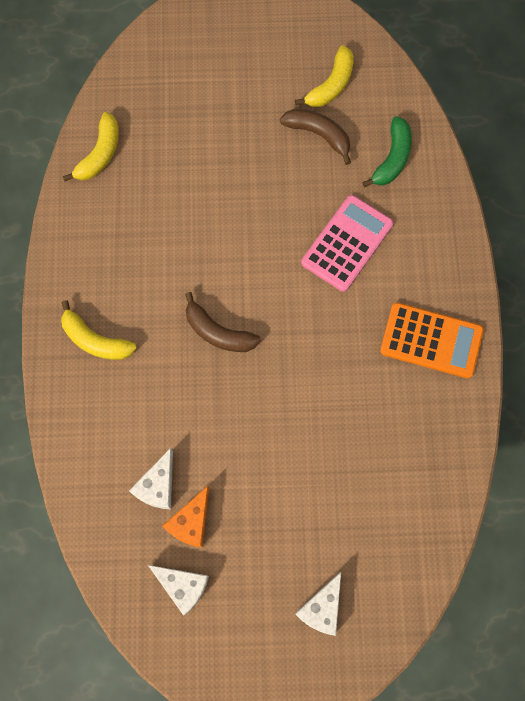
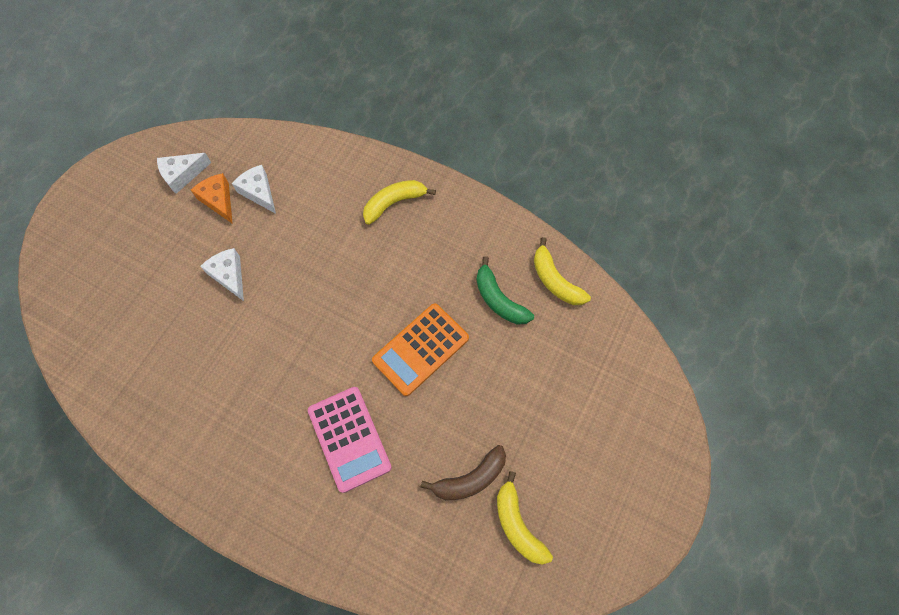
camera: 120 degrees right, 5 degrees down
(218, 332) = (342, 290): brown banana -> none
(322, 608) = (97, 252): white cheese -> white cheese (229, 275)
(392, 158) = (405, 536): green banana -> green banana (499, 300)
(431, 341) = (217, 457): orange calculator -> orange calculator (420, 349)

